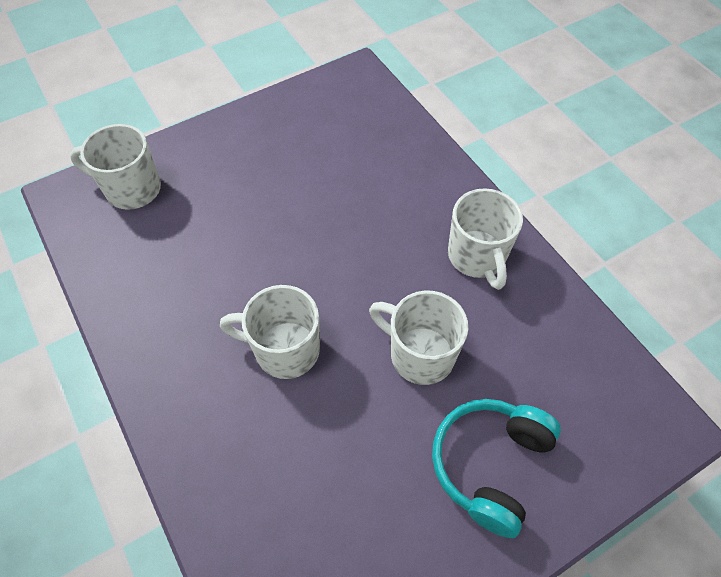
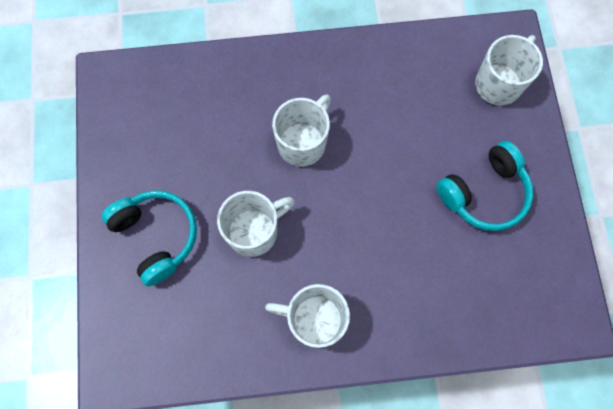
camera: 115 degrees right, 15 degrees up
(267, 165) = (484, 193): none -> turquoise headphones

